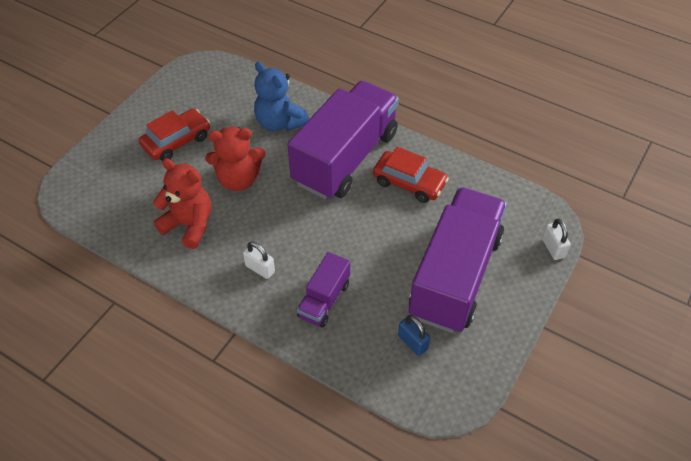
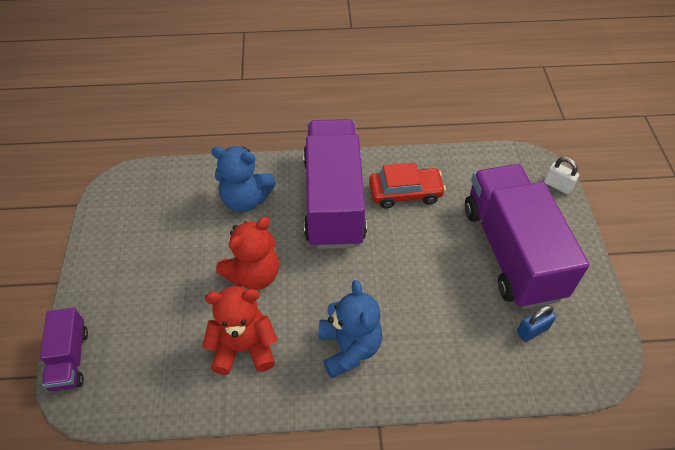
camera: 35 degrees left, 0 degrees up
(176, 141) = (158, 272): red car -> none
(260, 268) = (349, 348): white padlock -> blue teddy bear
(324, 300) = (430, 340): purple truck -> purple truck (70, 358)
(412, 342) = (532, 330): blue padlock -> blue padlock turned 45 degrees counterclockwise

